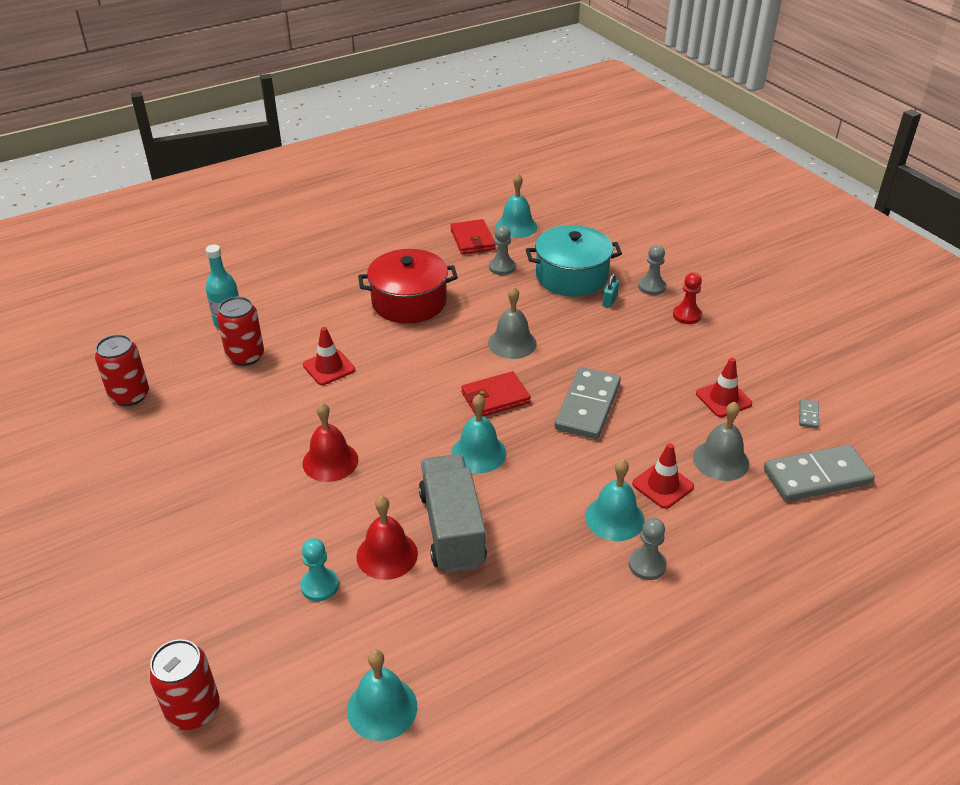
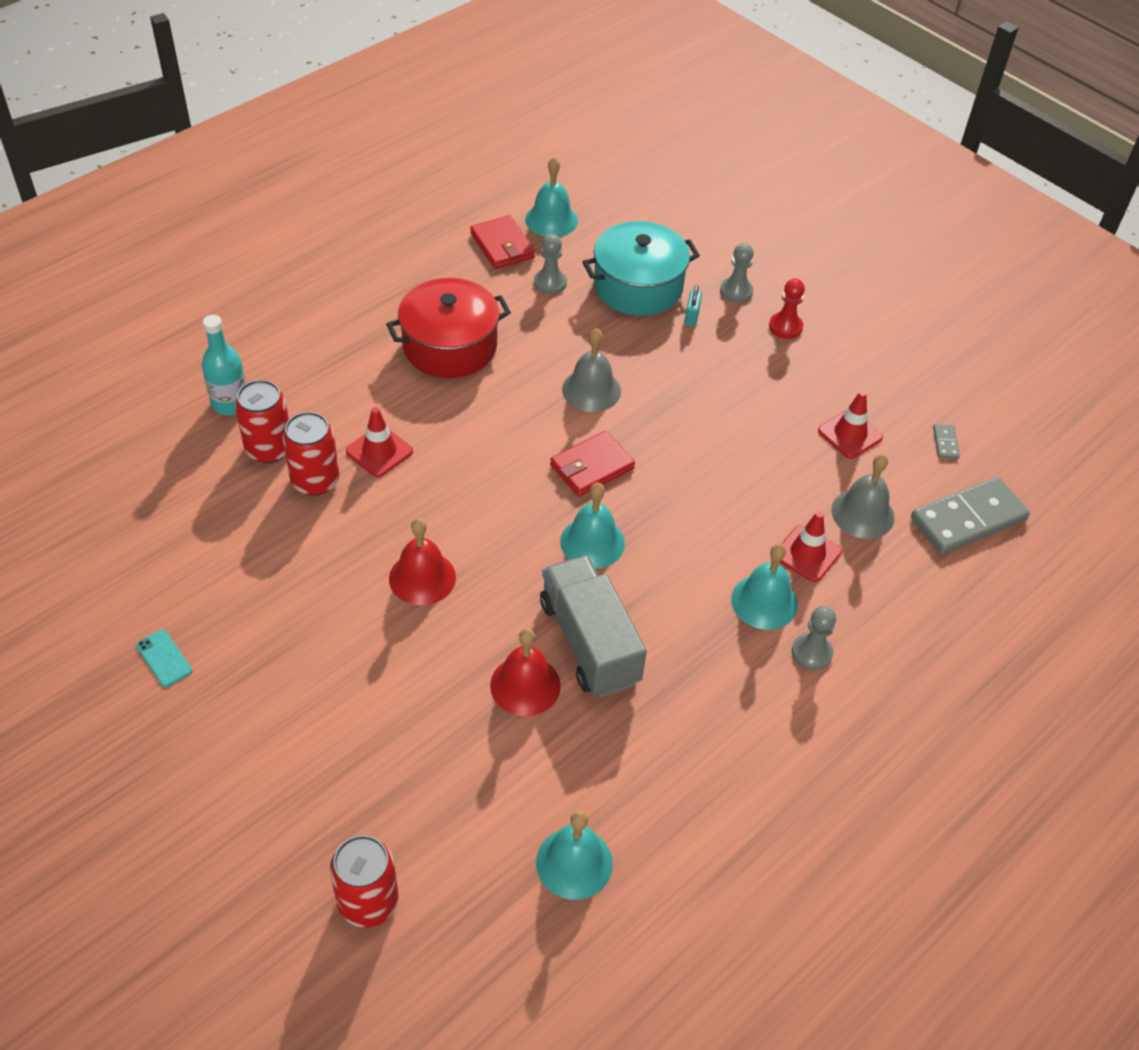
camera: 15 degrees left, 10 degrees up
(106, 493) = (164, 658): none -> turquoise phone
(130, 395) = (141, 523): red can -> red can (315, 481)
(319, 585) = (461, 735): turquoise pawn -> none
(587, 406) = (700, 464): grey domino -> none

